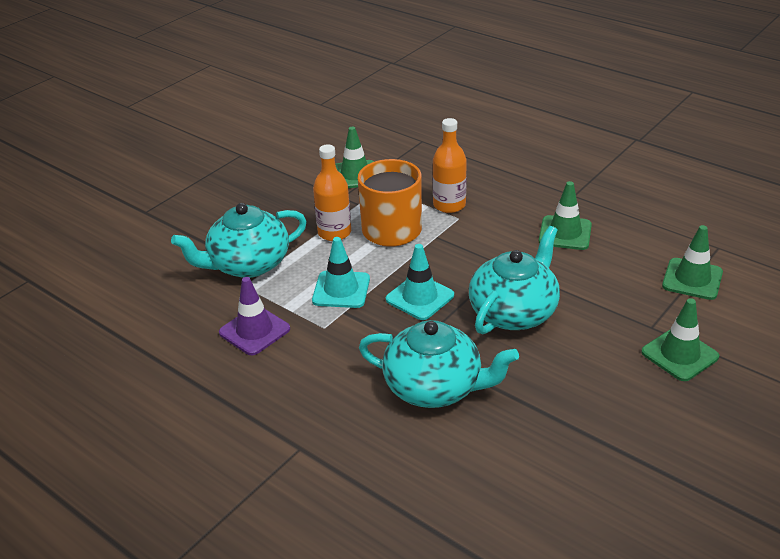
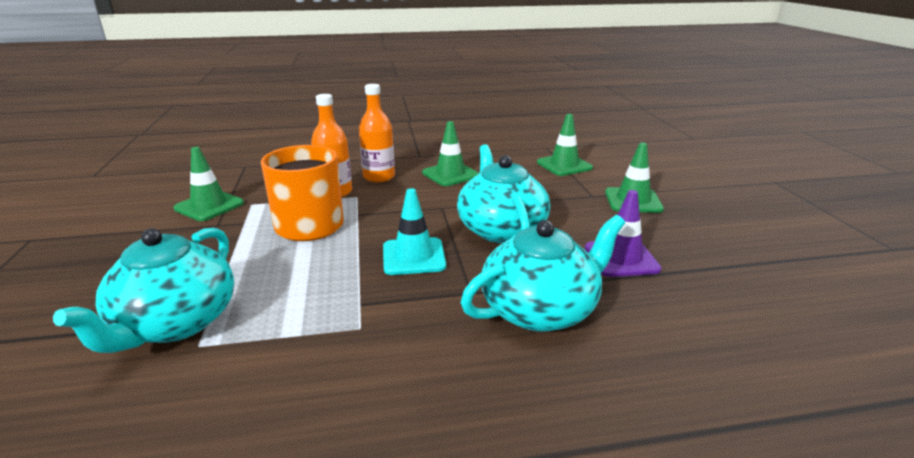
camera: 50 degrees left, 10 degrees down
(254, 331) = (279, 380): purple traffic cone -> purple traffic cone (621, 258)
(334, 232) = (250, 251): orange bottle -> orange bottle (379, 177)
(341, 290) = (328, 288): turquoise traffic cone -> none

